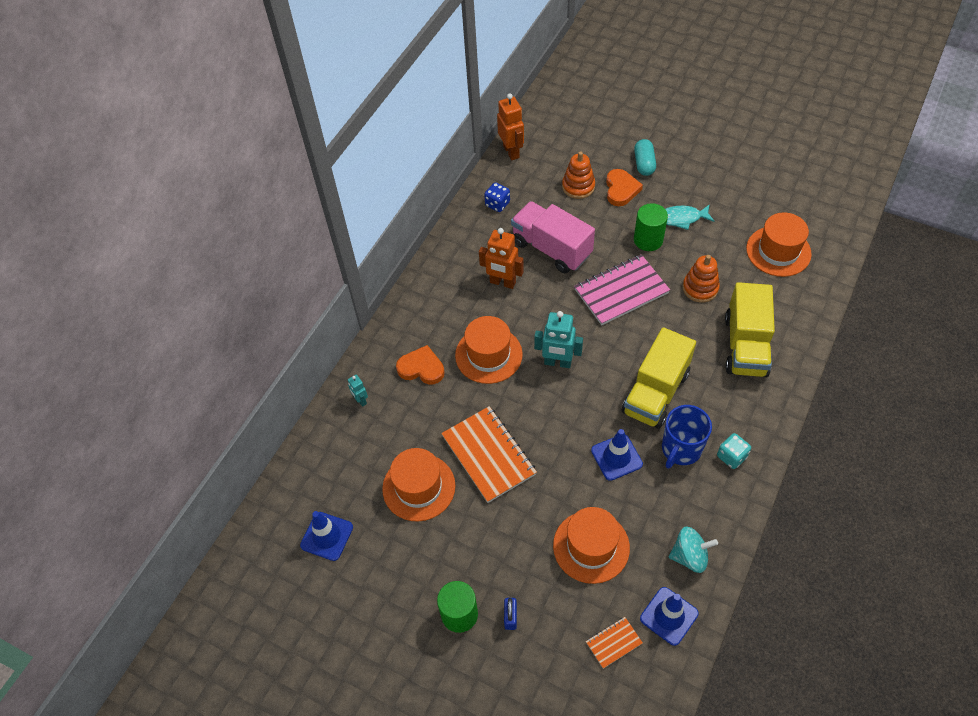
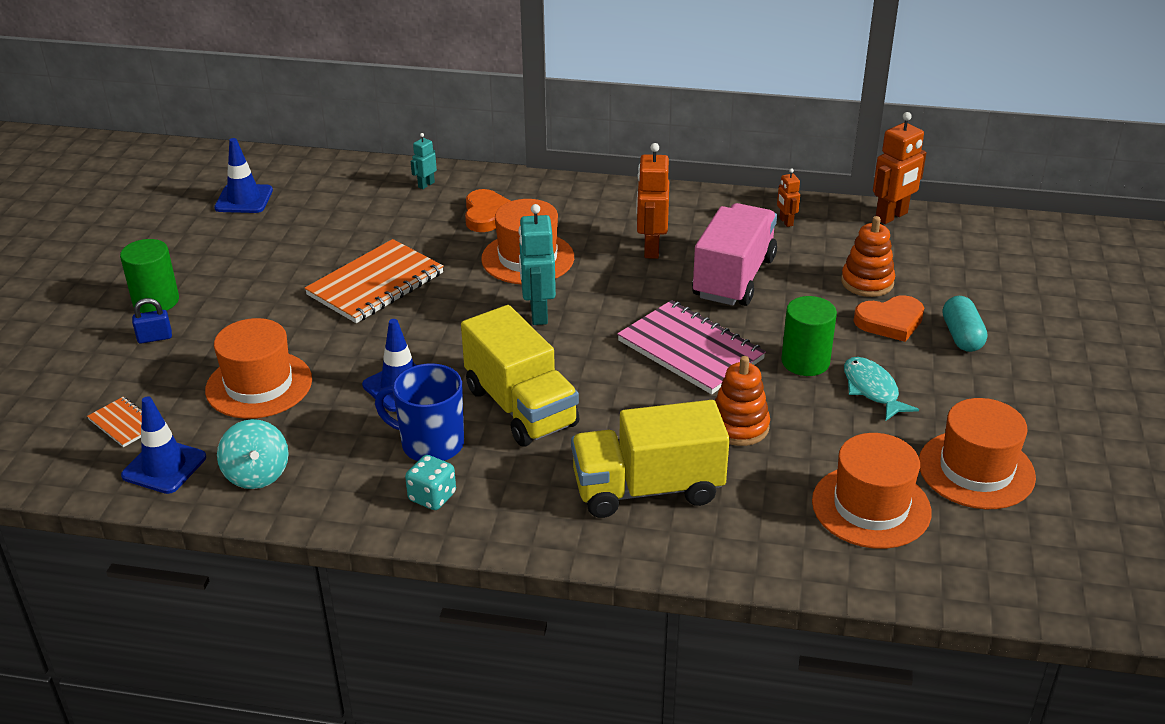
camera: 70 degrees right, 20 degrees down
(419, 487) = (318, 244): orange hat -> orange hat (976, 470)
(497, 204) = (785, 222): blue dice -> orange robot
(644, 164) = (961, 336): turquoise capsule -> turquoise capsule turned 75 degrees counterclockwise
(655, 392) = (521, 407): yellow truck -> yellow truck turned 135 degrees counterclockwise

